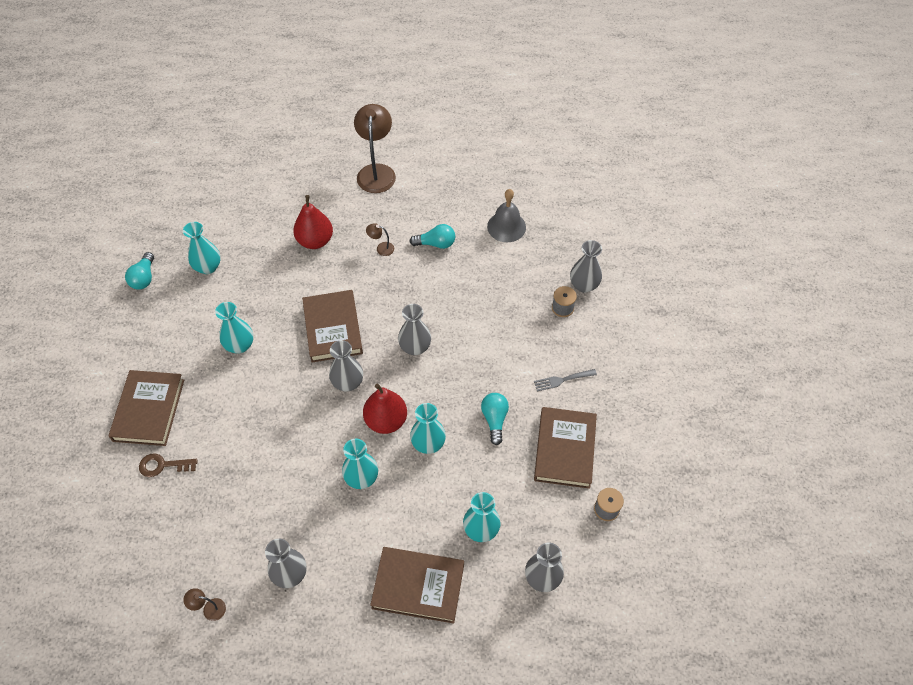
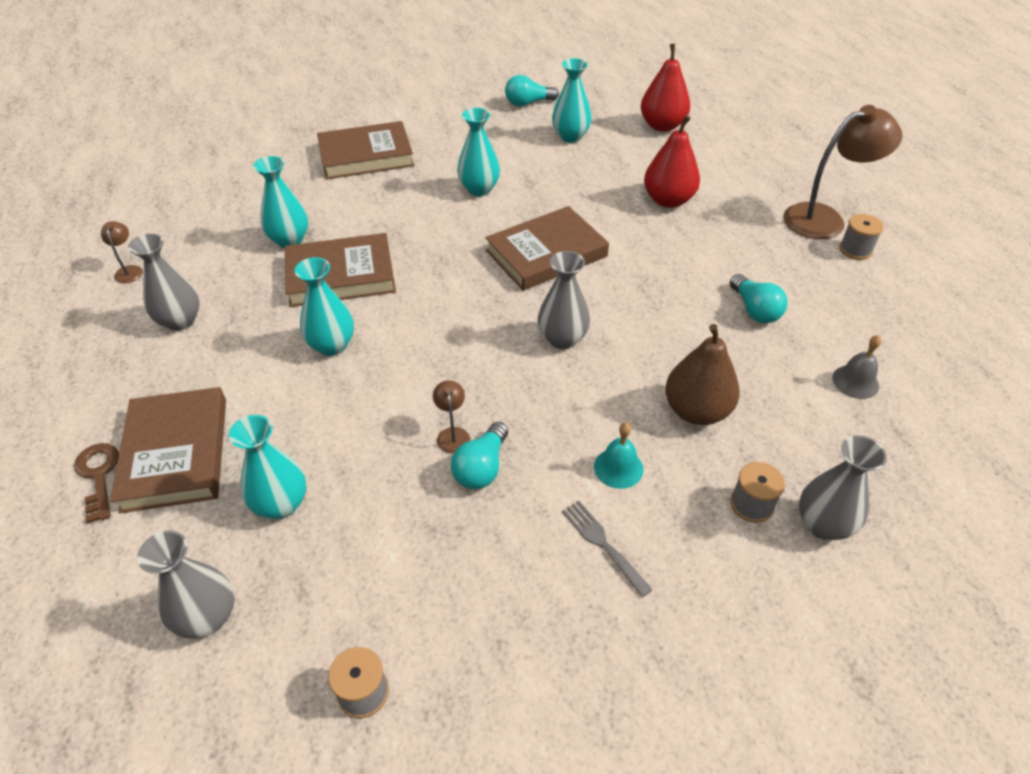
camera: 70 degrees right, 10 degrees down
(163, 465) = (301, 185): brown key -> brown key (98, 475)
(348, 383) = (471, 290): grey vase -> none
(381, 248) = (703, 259): brown lamp -> brown lamp (453, 434)
(386, 420) = (429, 344): red pear -> red pear (662, 126)
(411, 172) = (855, 250): none -> grey spool
(428, 443) = (409, 399): turquoise vase -> turquoise vase (289, 240)
(494, 420) = (481, 467): turquoise light bulb -> turquoise light bulb turned 135 degrees clockwise
(496, 304) = (696, 410): none -> brown pear
(506, 226) = (855, 381): grey bell -> grey bell, size x0.65
(519, 355) = (618, 468): none -> turquoise bell
(565, 449) = (464, 586): brown book -> brown book (341, 275)

